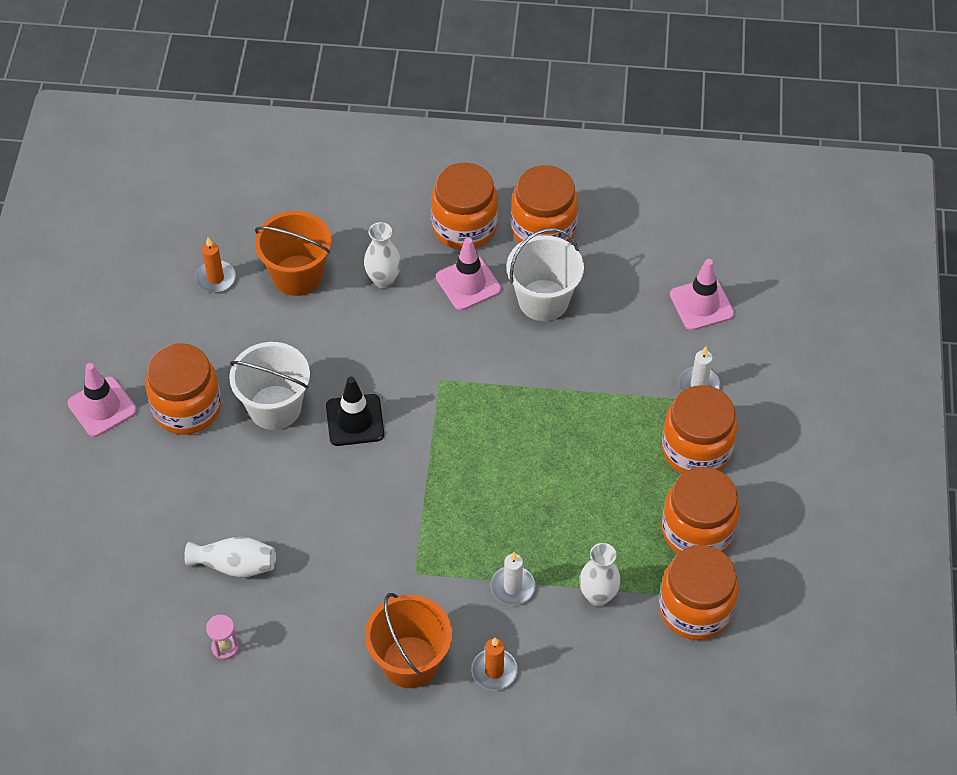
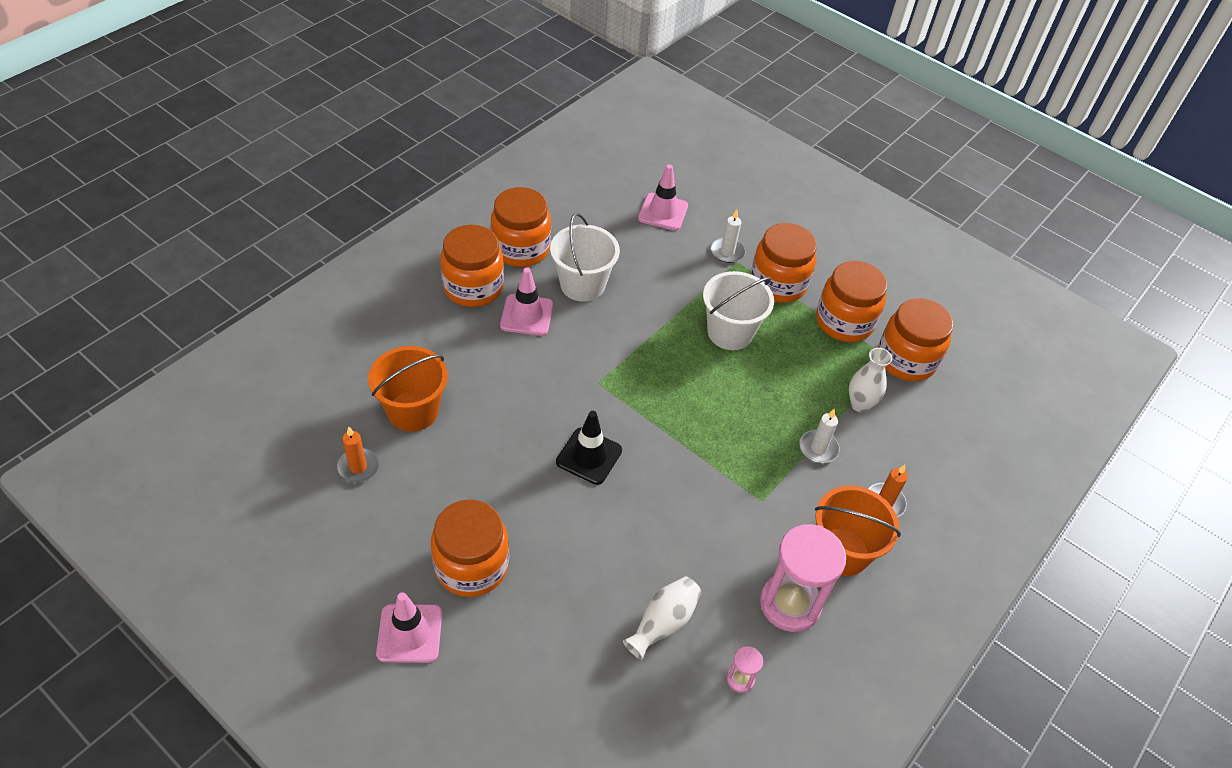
camera: 60 degrees left, 5 degrees down
(275, 407) = (528, 502): white bucket -> white bucket (730, 332)
(324, 647) = (790, 604): none -> pink hourglass
(383, 280) = (473, 361): white vase -> none

